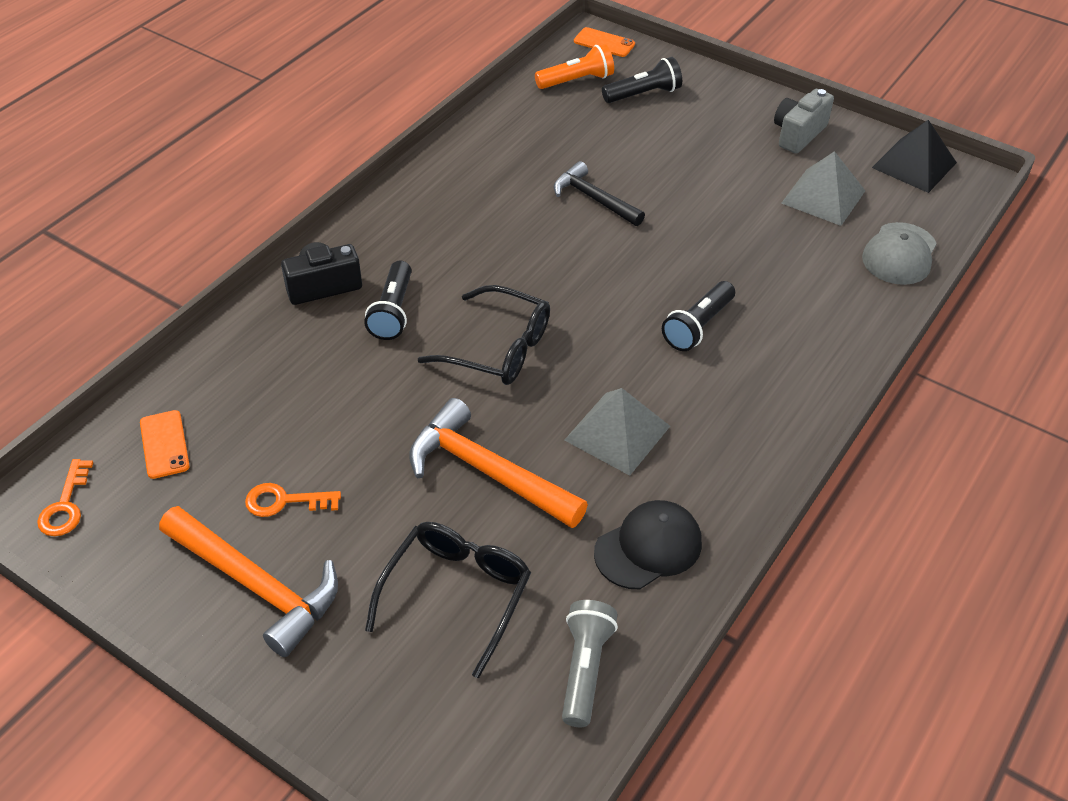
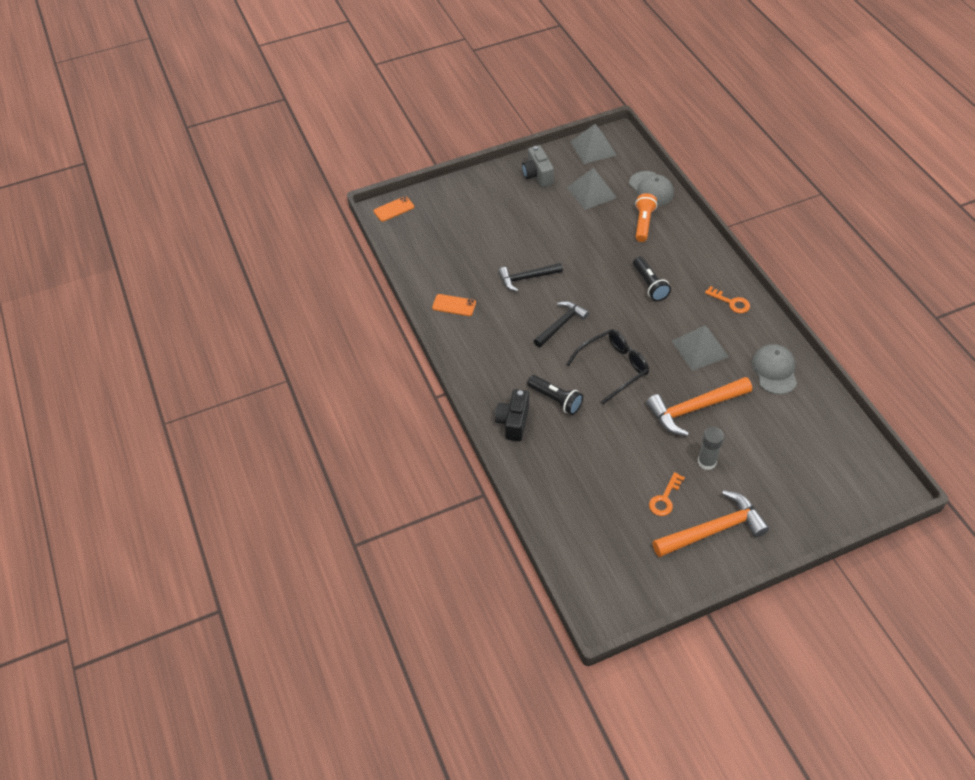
camera: 55 degrees left, 5 degrees up
(65, 506) = (610, 598): orange key -> orange key (731, 302)
(164, 444) = (592, 538): orange phone -> orange phone (454, 305)
(389, 527) = (706, 462): none -> grey glue stick
(457, 594) = (762, 452): black glasses -> none
(536, 264) = (561, 324): none -> black hammer
(577, 80) = (419, 237): orange flashlight -> orange flashlight (643, 223)
(585, 668) = (828, 424): grey flashlight -> none
(643, 94) = (455, 216): black flashlight -> none
(648, 547) = (774, 370): black cap -> grey cap
(914, 165) = (593, 148): black pyramid -> grey pyramid

